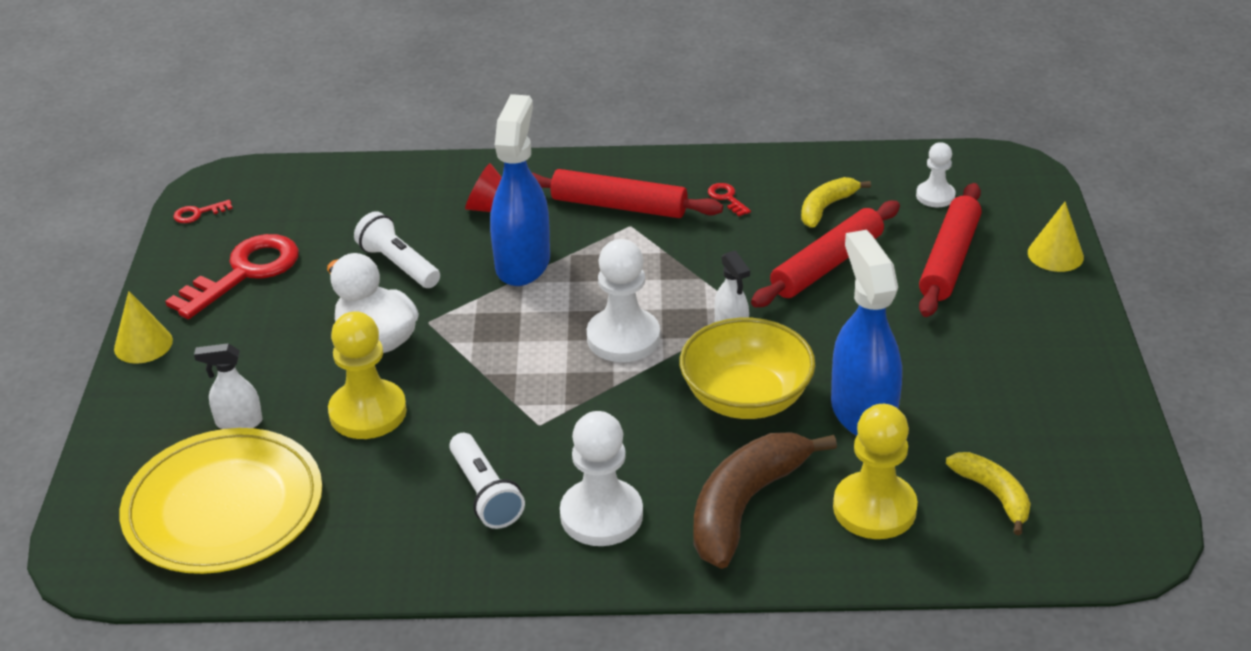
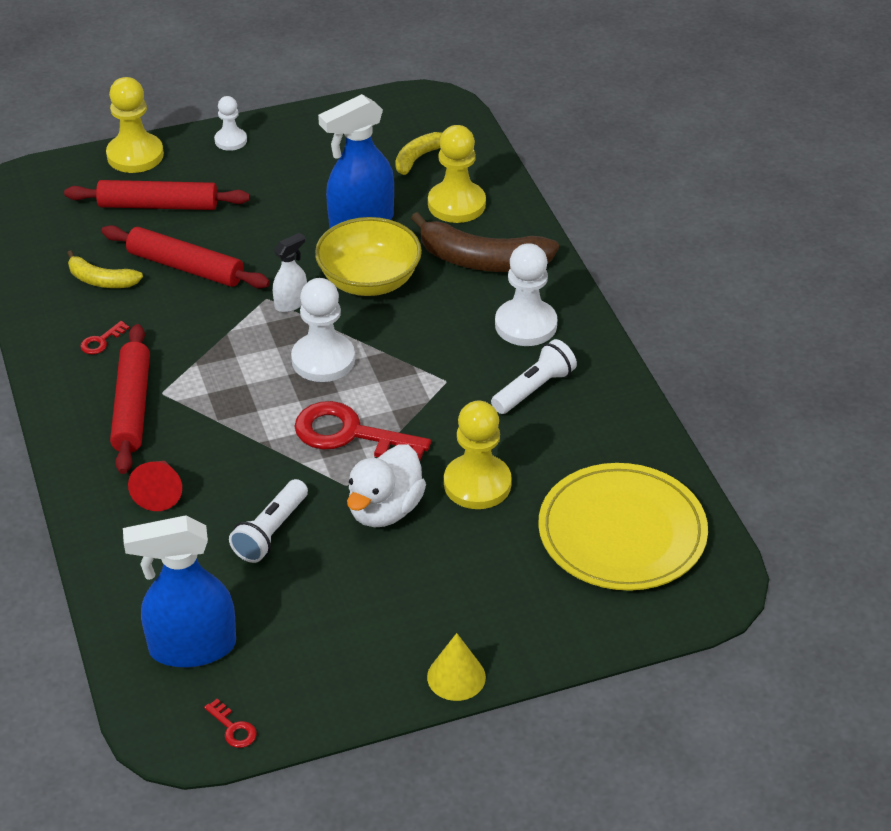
camera: 110 degrees left, 5 degrees up
(238, 422) = (526, 562): white spray bottle -> none
(244, 273) = (322, 644): red key -> red key (351, 435)
(523, 263) = (241, 447): blue spray bottle -> blue spray bottle (191, 647)
(935, 196) = (67, 223): white pawn -> white pawn (230, 140)
(1055, 254) = (135, 155): yellow cone -> yellow pawn

